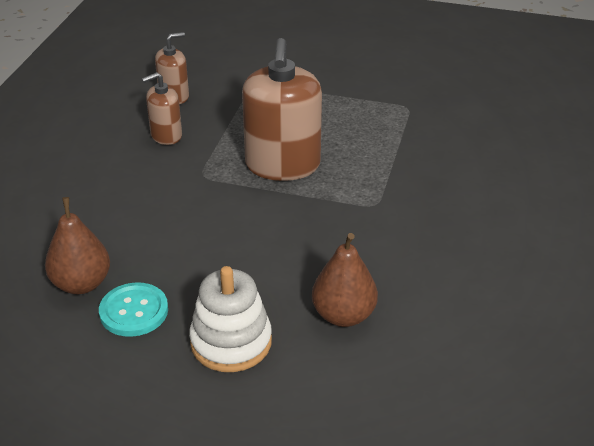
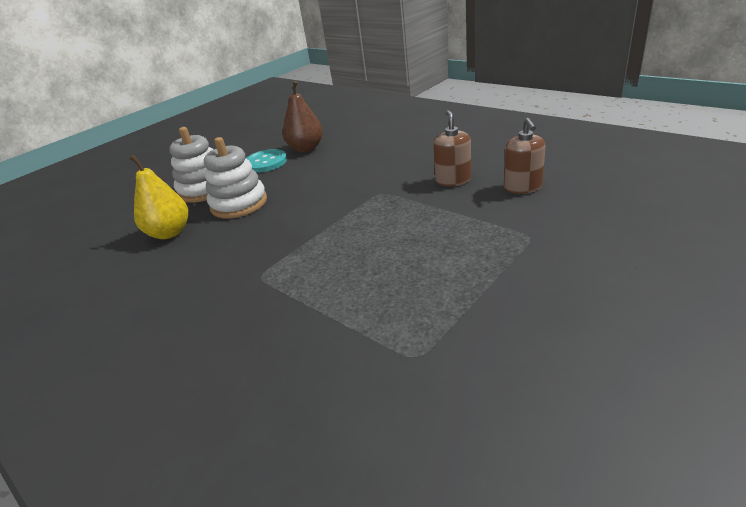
camera: 120 degrees right, 5 degrees down
(258, 282) = (239, 204): none -> white stacking toy
(282, 165) = (364, 233): brown soap dispenser -> none
(343, 315) = (169, 233): brown pear -> yellow pear

